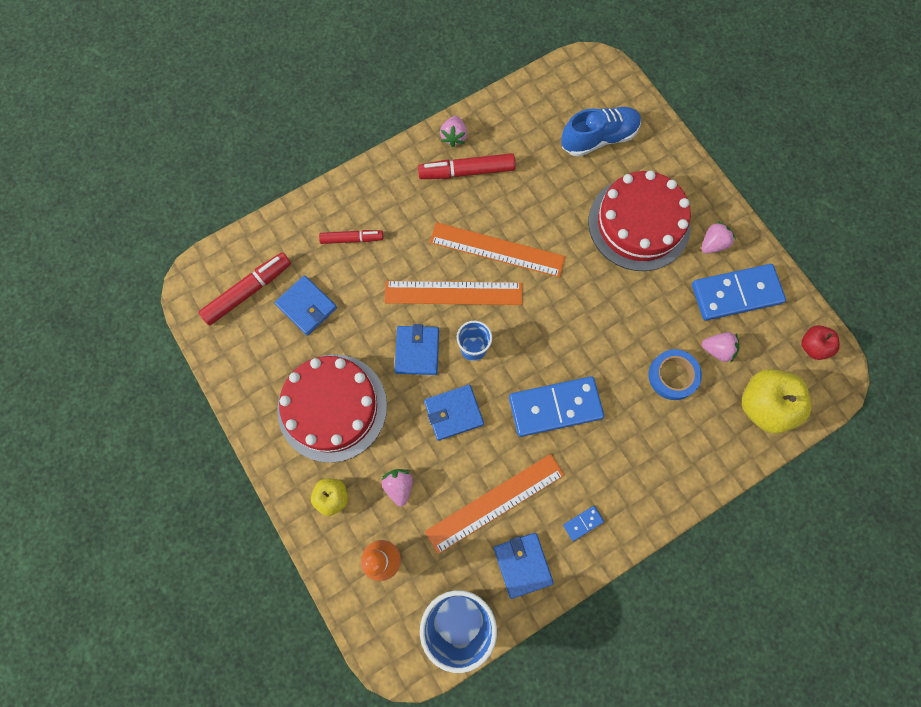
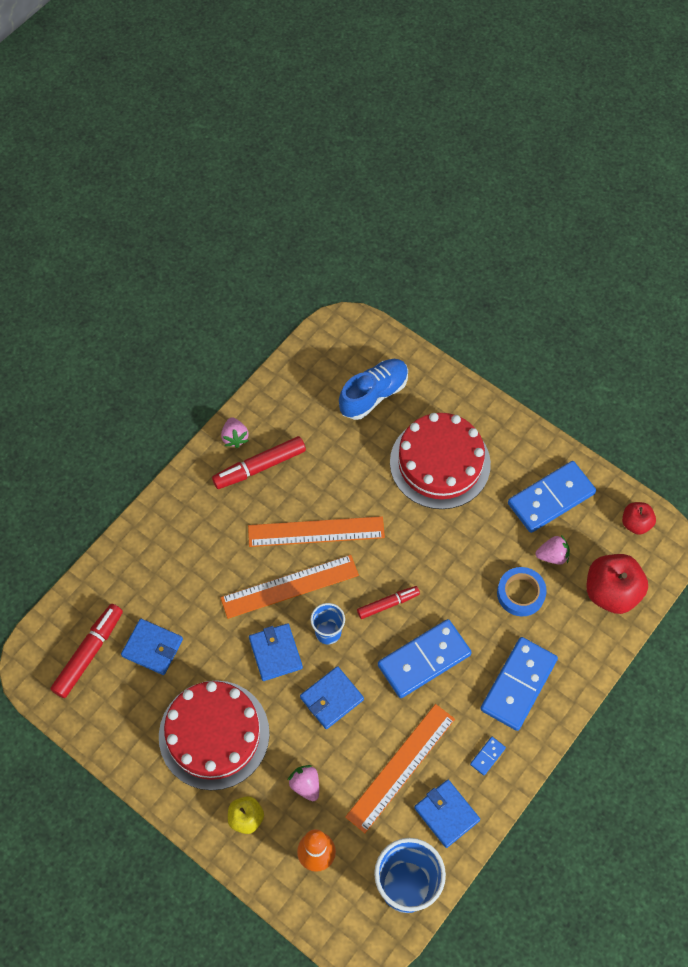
camera: 20 degrees left, 10 degrees down
(351, 239) = (172, 568): red marker -> red marker (388, 604)
(638, 464) = (518, 685): none -> blue domino
(713, 244) = (514, 459): pink strawberry -> none
(764, 406) = (611, 592): yellow apple -> red apple

